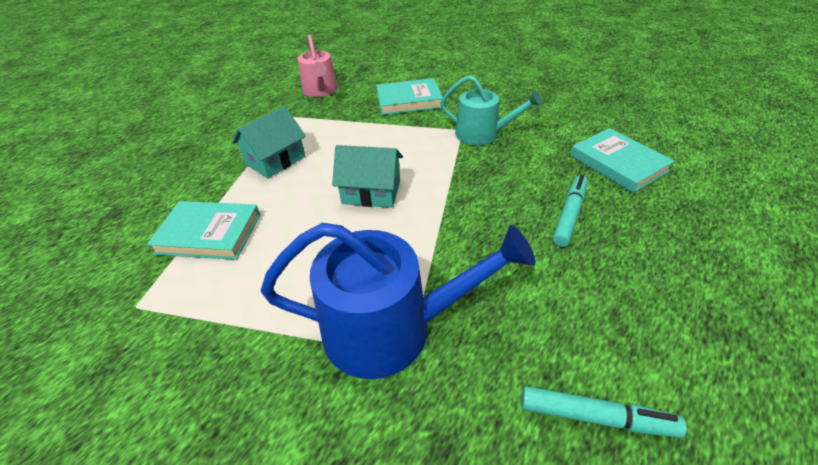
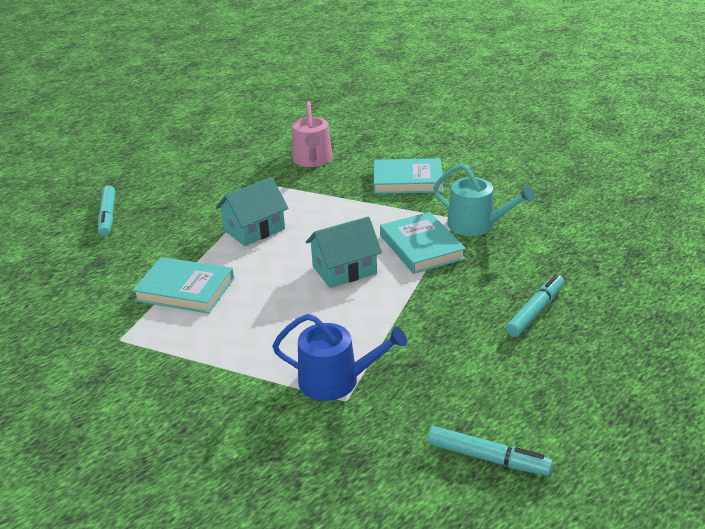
camera: 10 degrees right, 10 degrees down
(127, 162) = (108, 216): none -> turquoise marker
(371, 192) = (344, 270): turquoise house -> turquoise house turned 45 degrees counterclockwise
(391, 328) = (336, 380): blue watering can -> blue watering can, size x0.63
(618, 163) = (610, 269): turquoise book -> turquoise book (421, 247)

